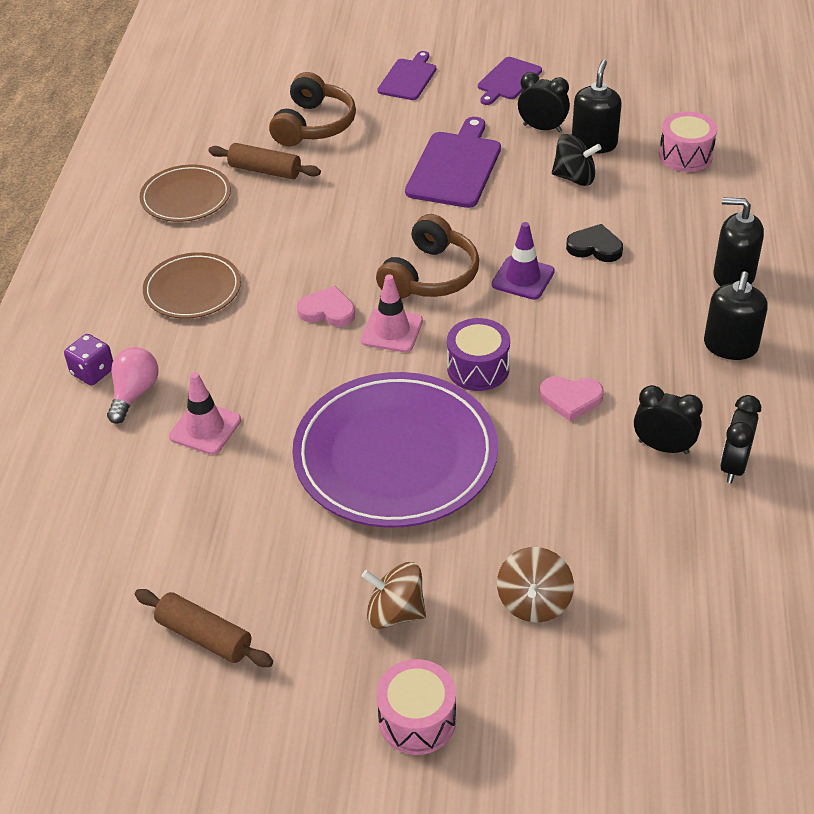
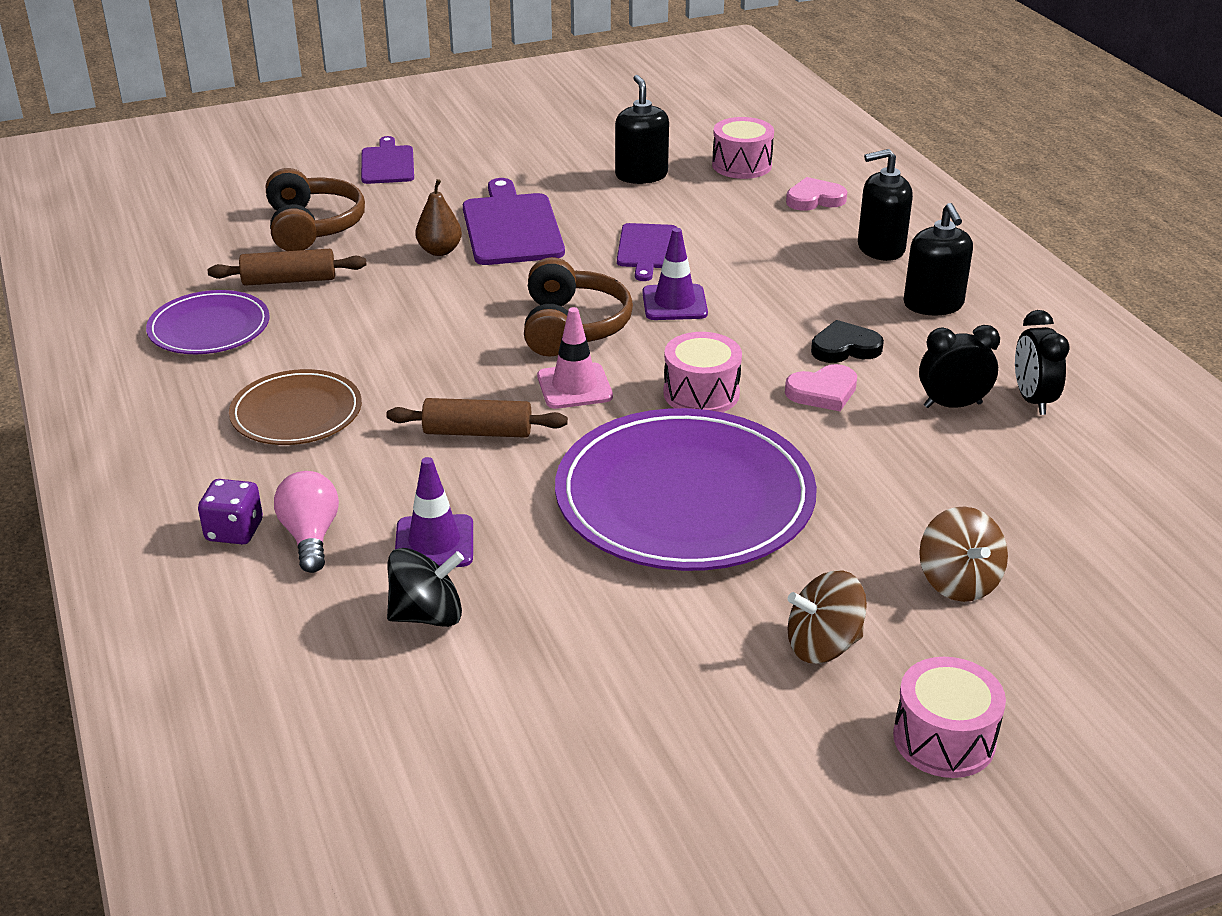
camera: 30 degrees left, 10 degrees down
(186, 197) = (209, 328): brown plate -> purple plate
(204, 636) = (623, 753): brown rolling pin -> brown rolling pin (477, 432)
(205, 428) = (434, 543): pink traffic cone -> purple traffic cone
(327, 311) = (483, 389): pink heart -> pink heart (814, 199)
(387, 174) = (439, 251): none -> brown pear
(478, 368) = (701, 393): purple drum -> pink drum
(508, 80) = (501, 143): purple cutting board -> purple cutting board (647, 249)
(542, 128) = (575, 174): black clock -> none
(574, 178) = (648, 207): black spinning top -> black spinning top (427, 615)
(595, 247) = (724, 259): black heart -> black heart (845, 348)

